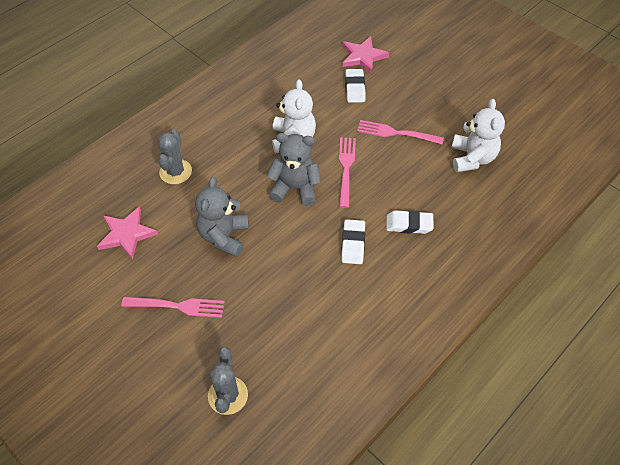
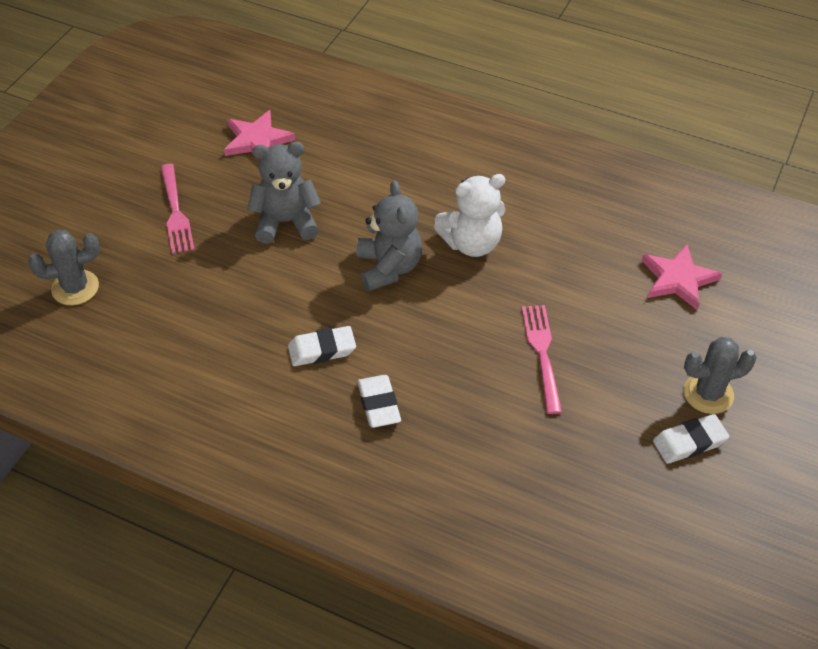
camera: 70 degrees right, 5 degrees down
(175, 172) = (364, 150): grey cactus -> grey cactus (708, 394)
(346, 169) = (446, 312): pink fork -> none
(355, 88) = (606, 285): white eraser -> white eraser (689, 442)
(472, 158) = (539, 458): white teddy bear -> none

